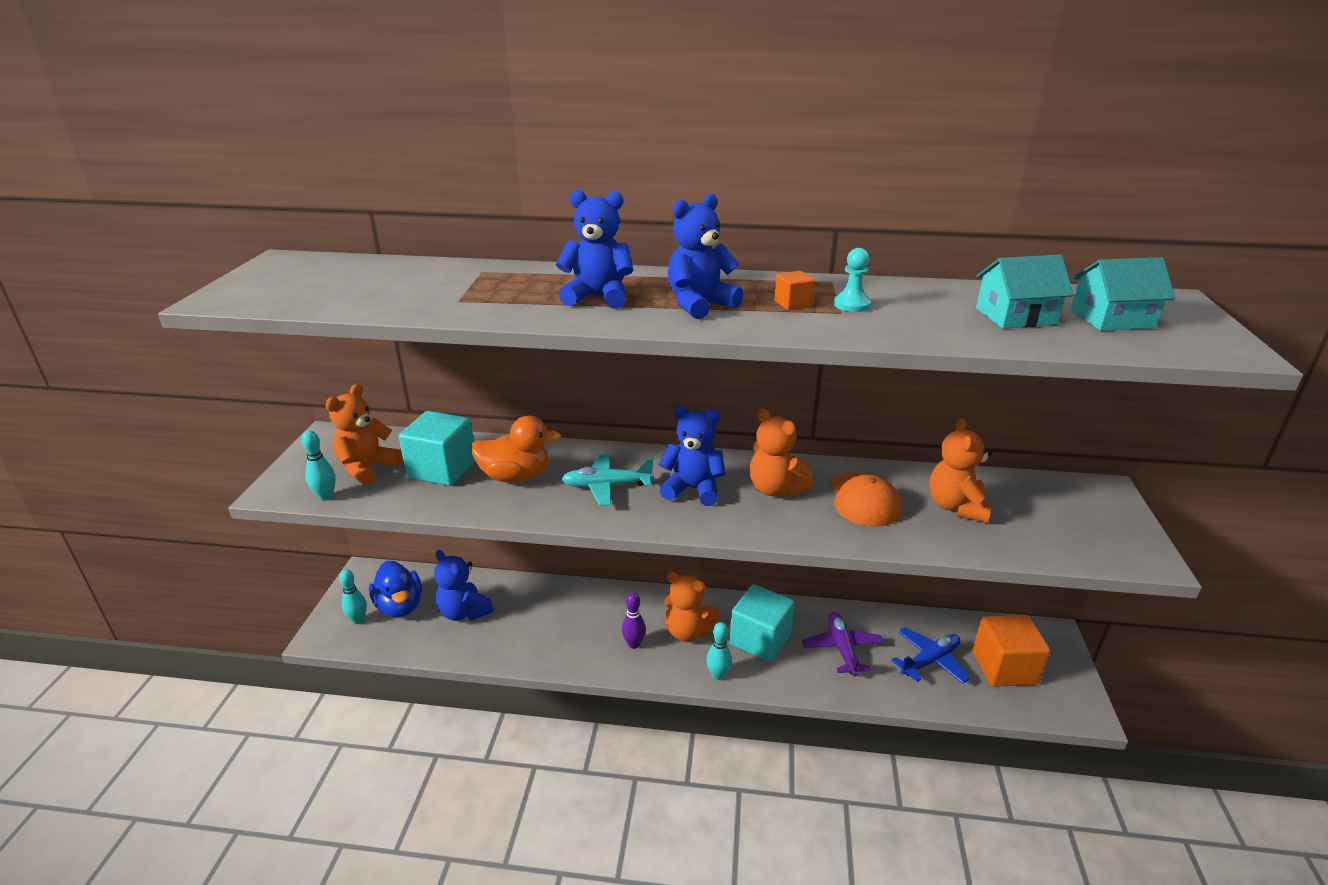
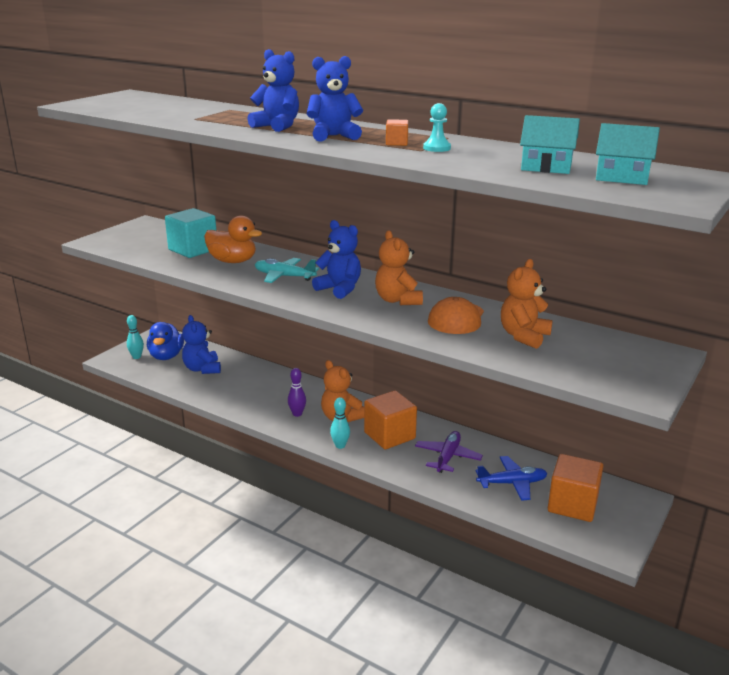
camera: 25 degrees right, 5 degrees down
(326, 496) = (115, 249): turquoise bowling pin -> none
(367, 468) = (151, 241): orange teddy bear -> none
(760, 639) = (389, 435): turquoise cube -> orange cube

